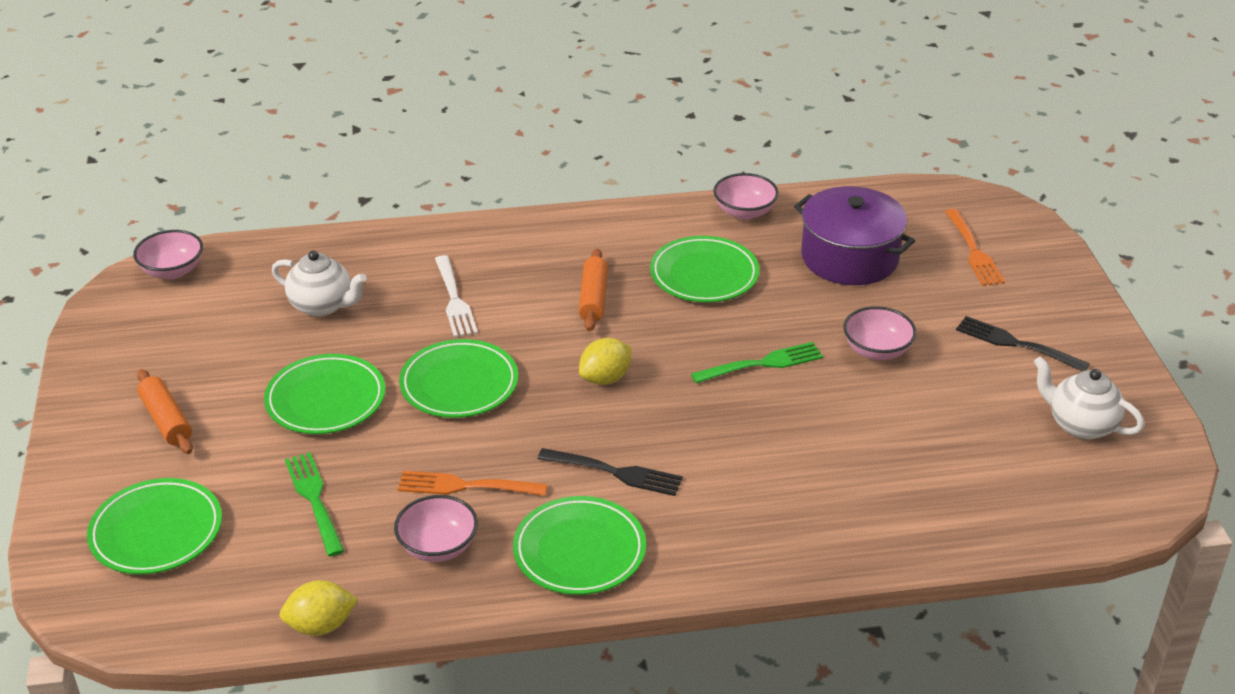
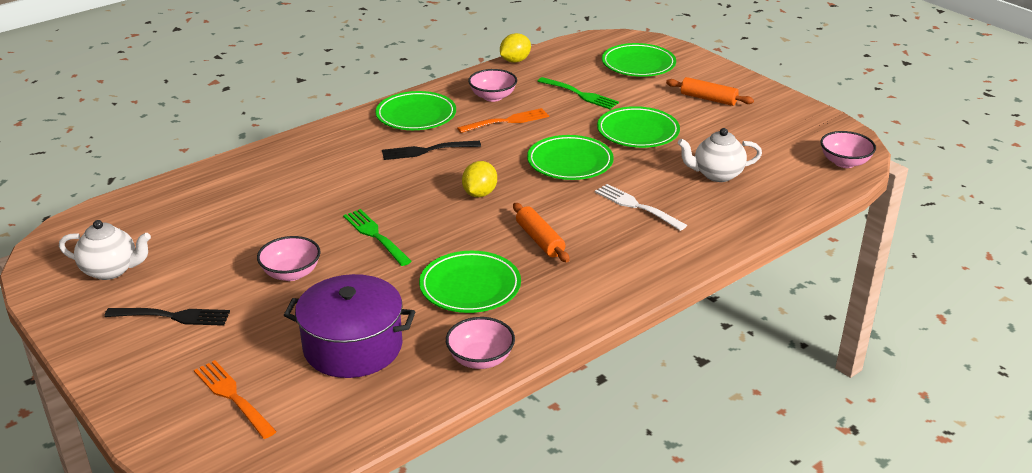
camera: 150 degrees right, 5 degrees down
(761, 364) = (376, 236): green fork -> green fork turned 105 degrees clockwise

